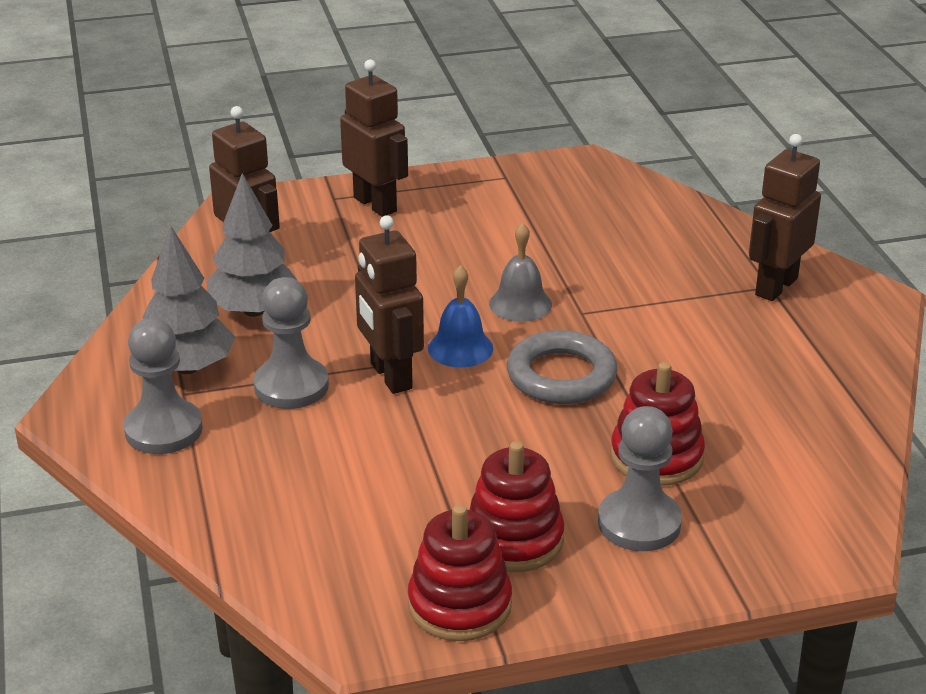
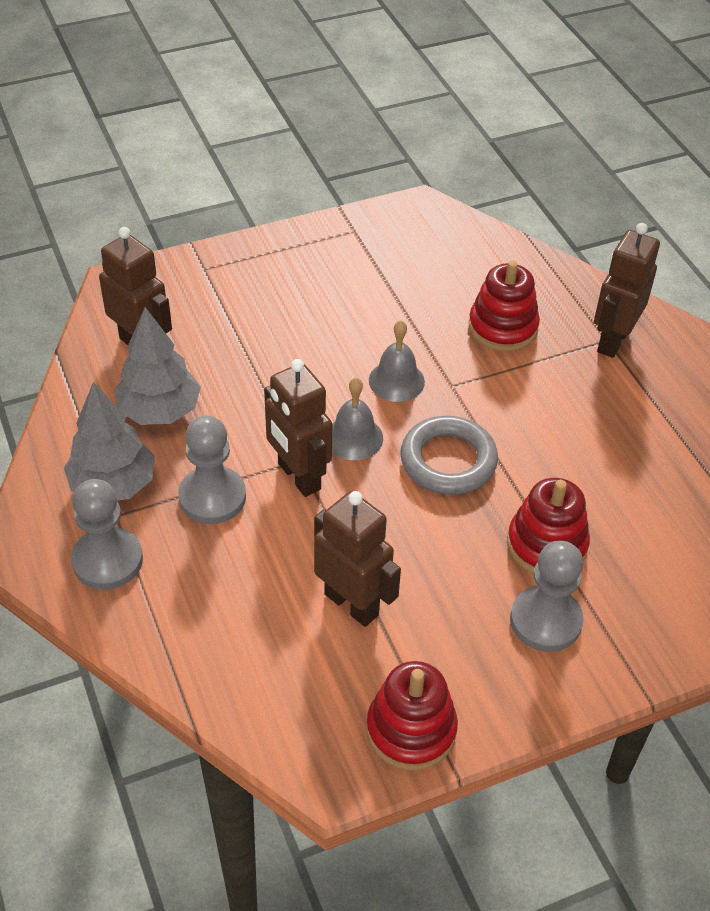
camera: 10 degrees left, 15 degrees up
(375, 204) = (243, 273): brown robot -> brown robot (352, 604)
(460, 348) = (354, 437): blue bell -> grey bell
(514, 539) = (443, 651): red stacking toy -> red stacking toy (503, 327)

